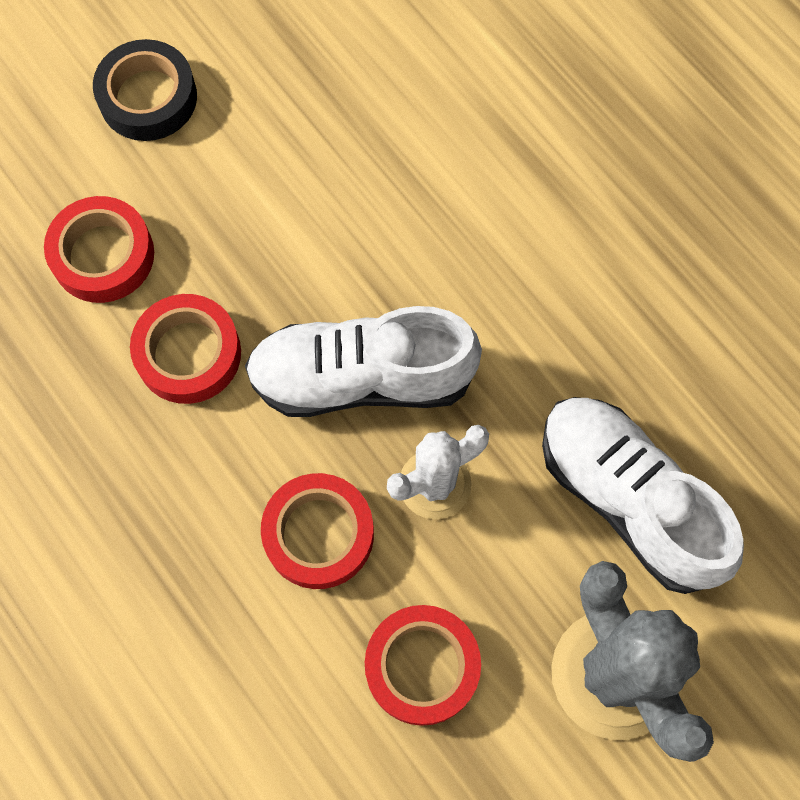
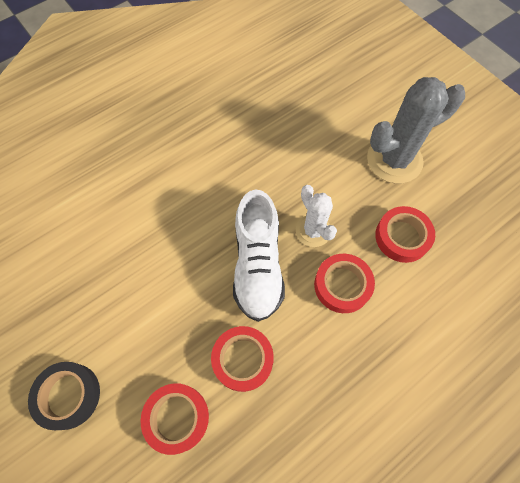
camera: 90 degrees left, 5 degrees down
(628, 499) = (316, 151): white shoe -> none

